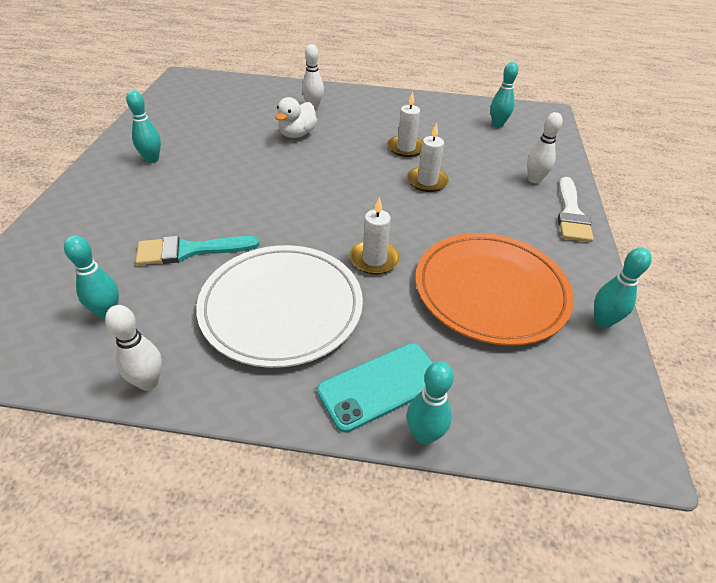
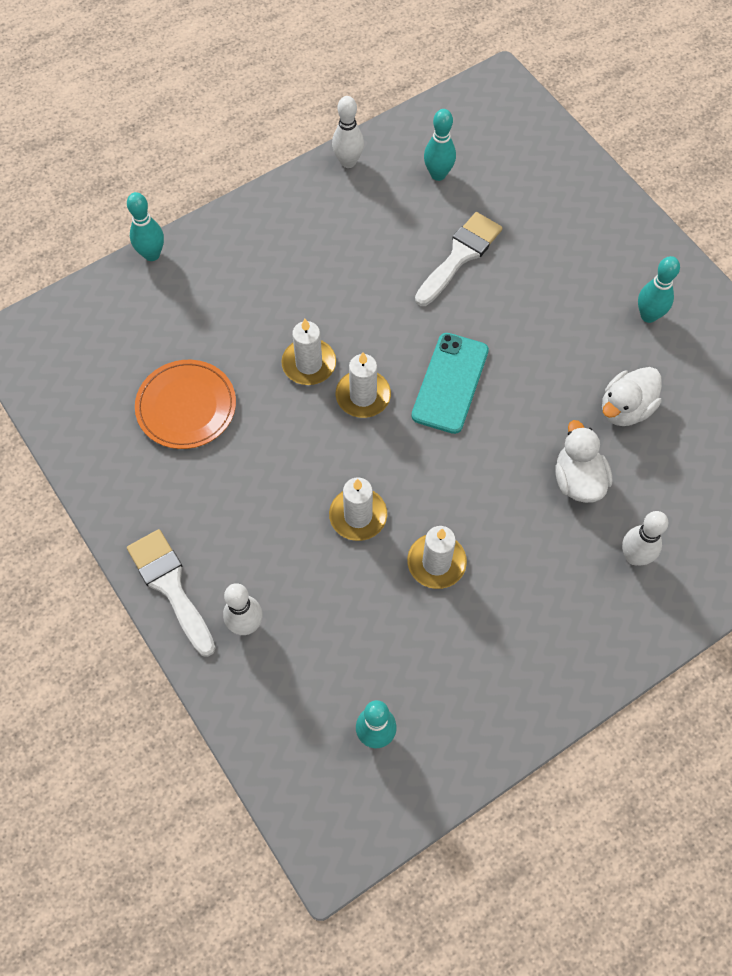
camera: 140 degrees right, 20 degrees up
(190, 250) = (460, 256): turquoise brush -> white brush
(232, 140) = (625, 409): none -> white duck
(281, 307) = (330, 266): white plate -> none
(359, 223) = (363, 396): none -> white candle
(381, 386) = (204, 264): turquoise phone -> turquoise phone (450, 383)
(490, 290) = (186, 406): orange plate -> orange plate, size x0.61
(602, 321) = (75, 444): turquoise bowling pin -> none

